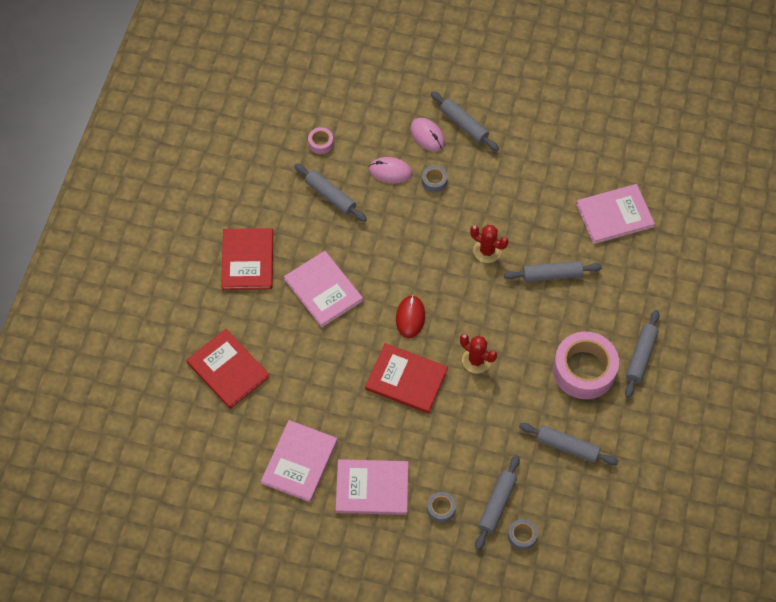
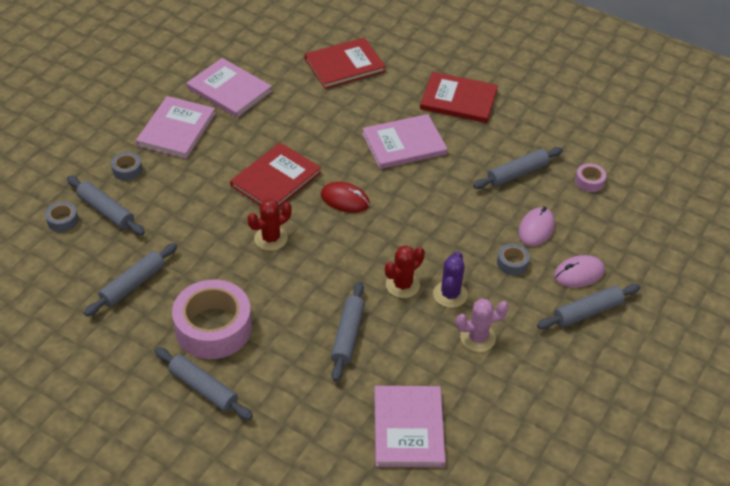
camera: 105 degrees right, 15 degrees down
(483, 216) = (450, 294): none -> purple cactus
(517, 190) = (477, 338): none -> pink cactus

